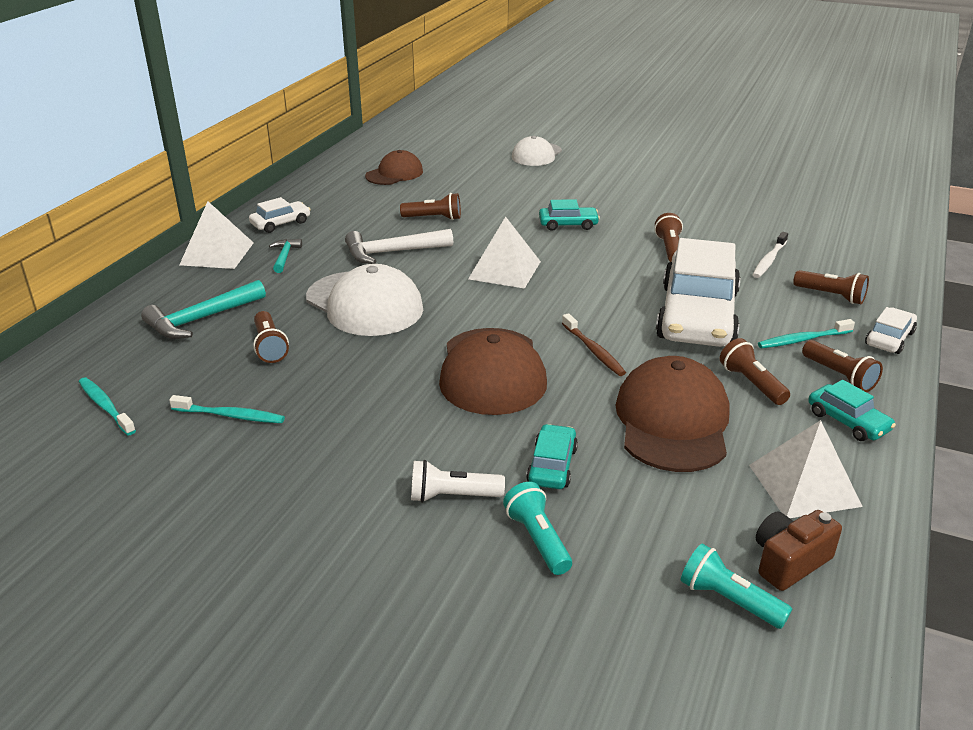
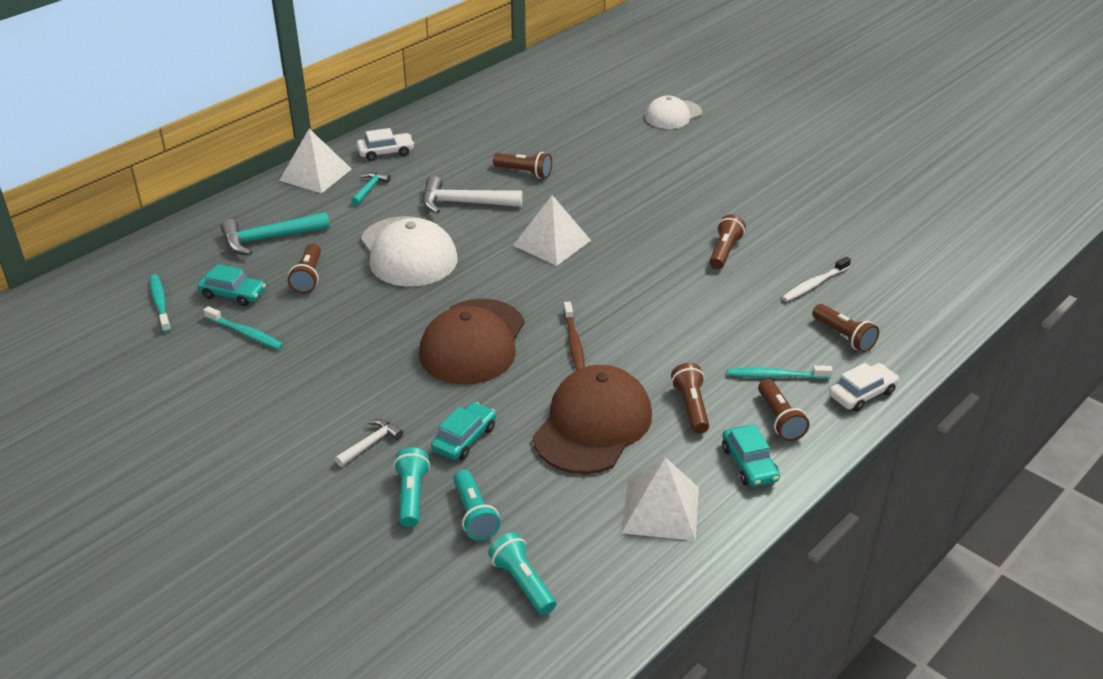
camera: 20 degrees right, 5 degrees up
(394, 174) = (520, 114): brown cap -> none
(452, 496) = (370, 444): white flashlight -> white hammer
(568, 224) = (646, 204): turquoise car -> turquoise car (233, 294)
(621, 541) = (474, 514): none -> turquoise flashlight
(697, 315) = (695, 328): white car -> none
(789, 562) = (595, 568): brown camera -> none

